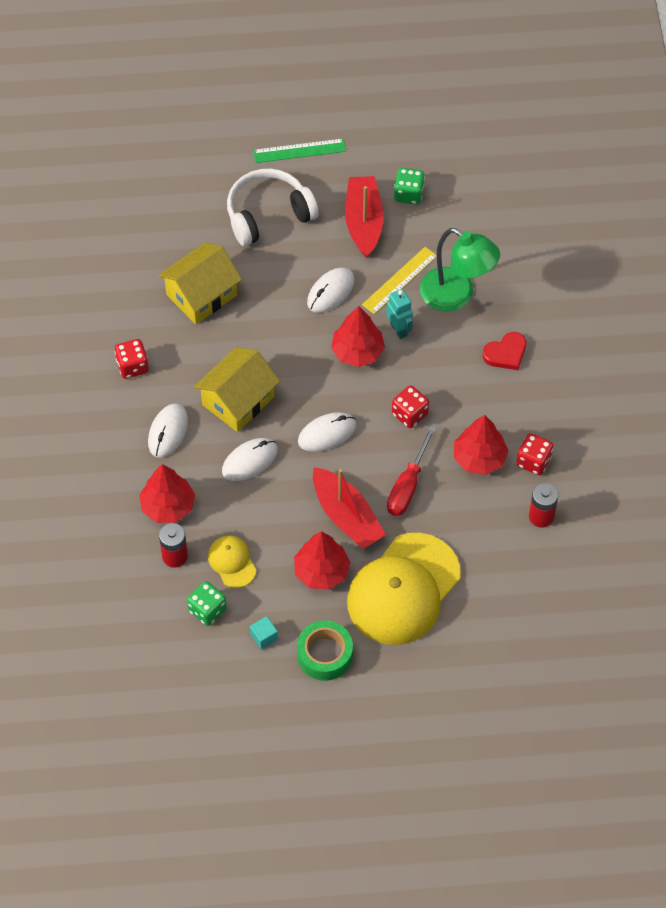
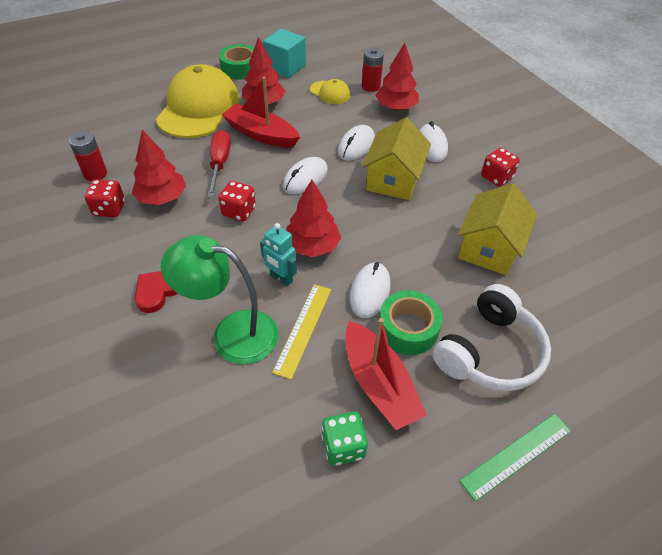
camera: 155 degrees right, 10 degrees down
(207, 610) = (330, 69): green dice -> none
(264, 637) = (285, 67): turquoise cube -> turquoise cube, size x2.09
(318, 252) = (408, 329): none -> green tape

